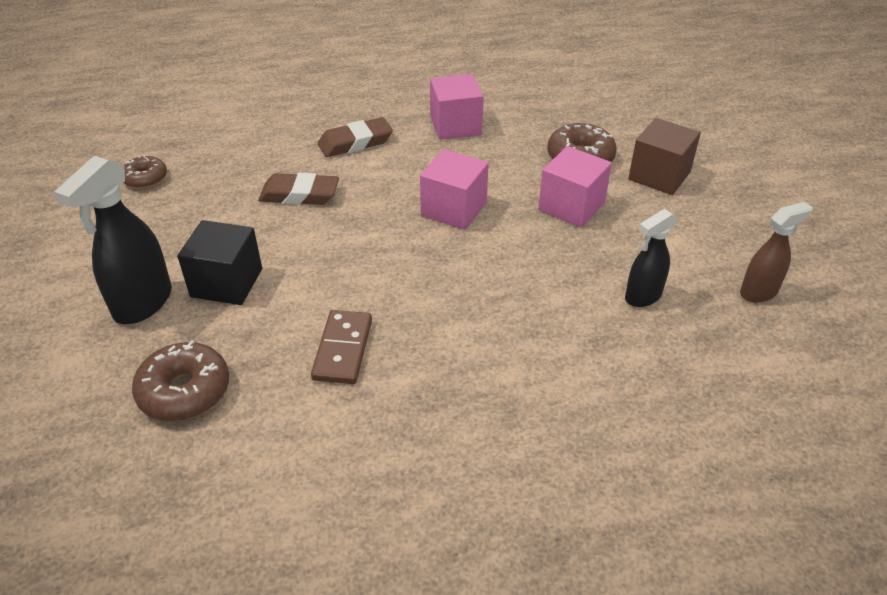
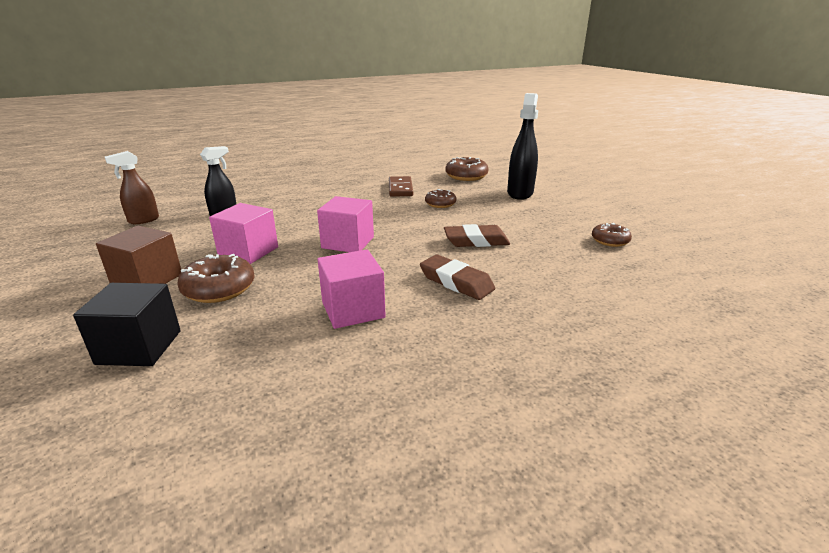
camera: 170 degrees right, 15 degrees down
(226, 283) = (483, 202): black cube -> black cube (139, 347)
(297, 285) = (440, 204): none -> brown donut
(355, 142) = (456, 282): brown eraser -> brown eraser turned 75 degrees clockwise

